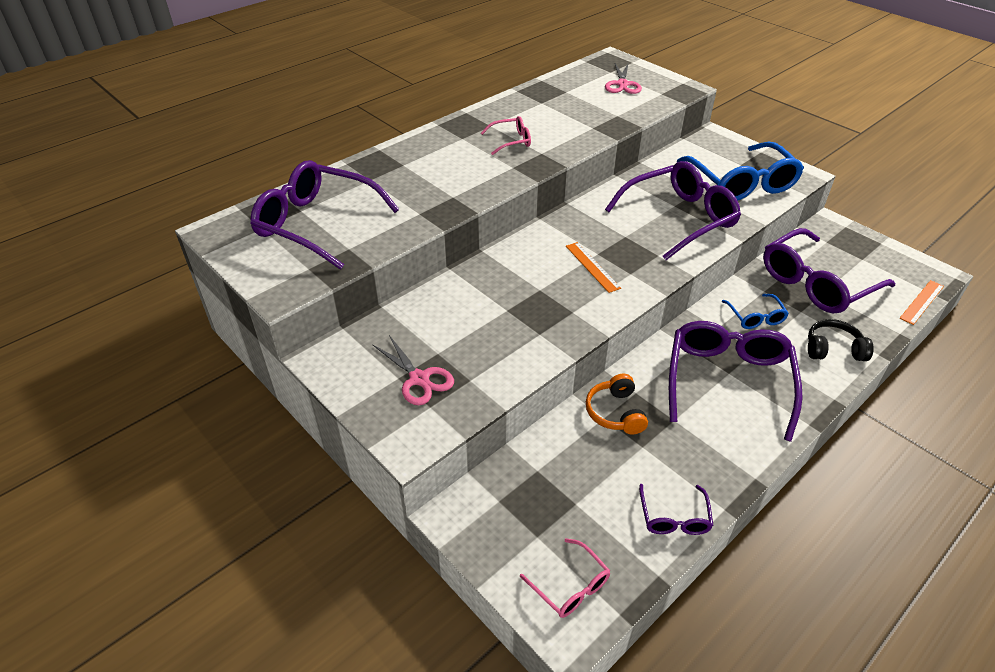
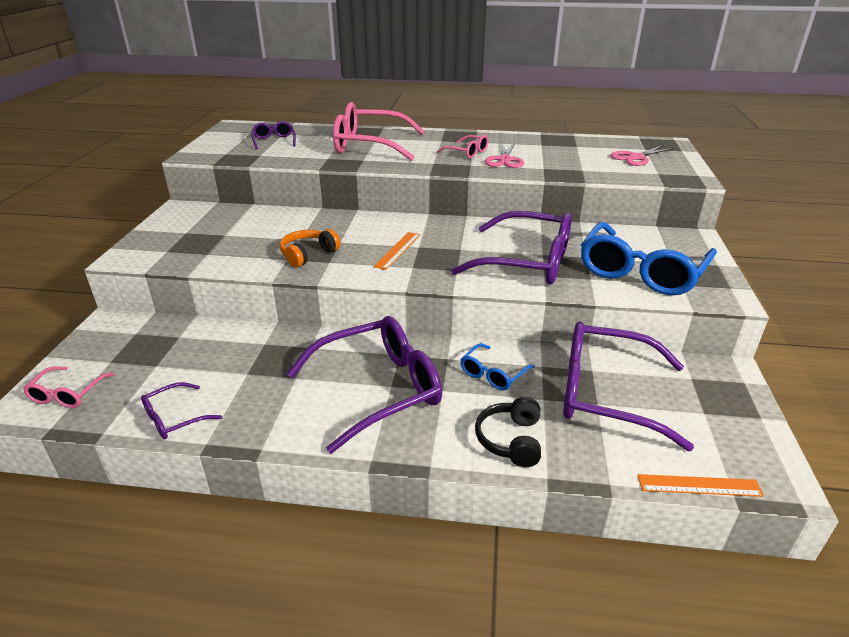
camera: 50 degrees right, 10 degrees down
(317, 224) = (274, 141): purple glasses -> purple glasses, size x0.47
(418, 177) = (369, 145): none -> pink glasses
(419, 379) = (191, 238): pink scissors -> pink scissors (504, 160)
(615, 412) = (275, 346): orange headphones -> orange headphones (308, 255)
(833, 349) = (510, 440): black headphones -> black headphones turned 135 degrees counterclockwise

